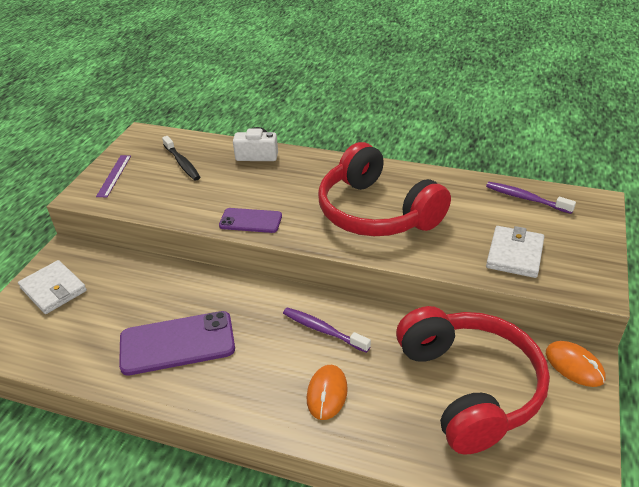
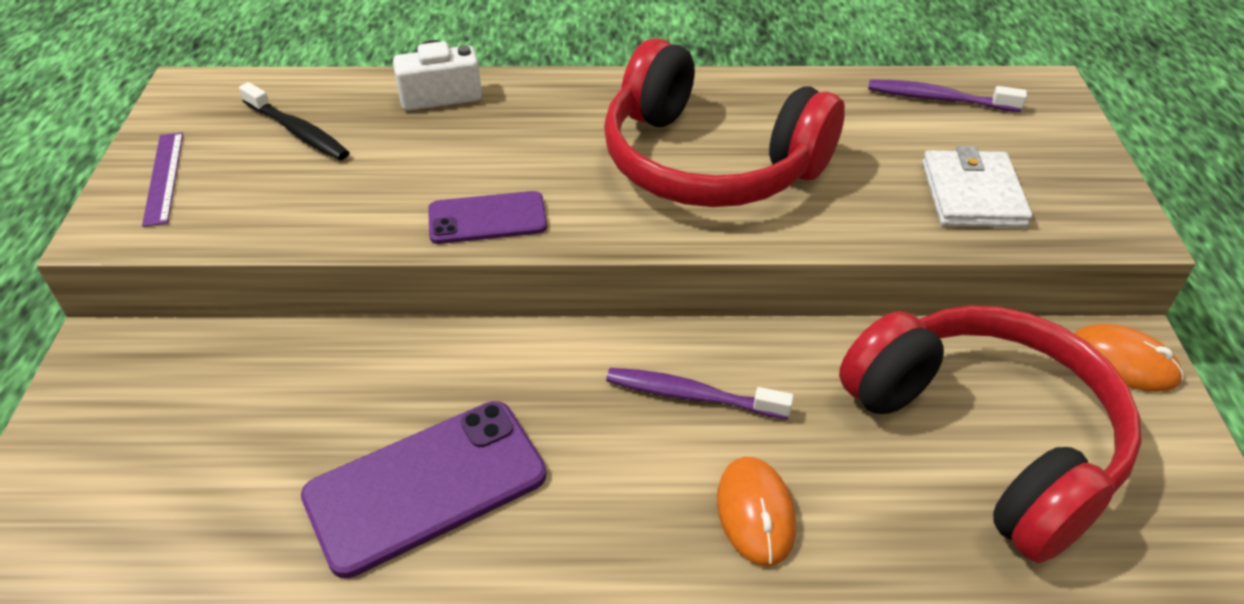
camera: 20 degrees left, 5 degrees up
(53, 289) = (109, 435): white wallet -> none

